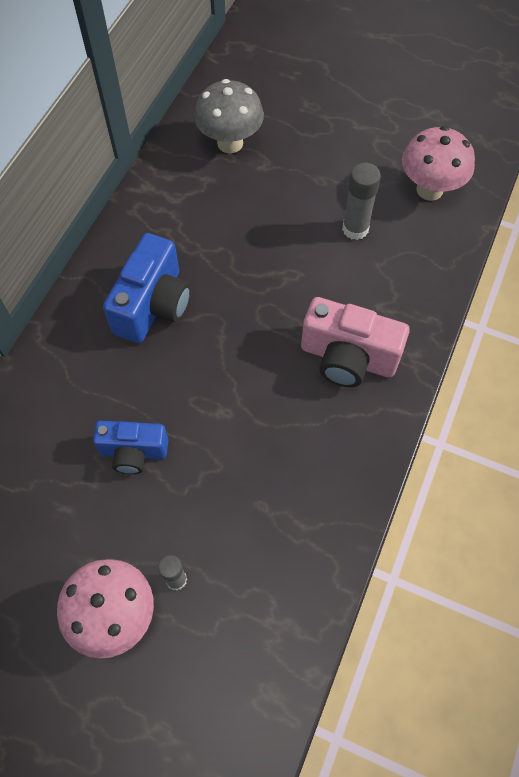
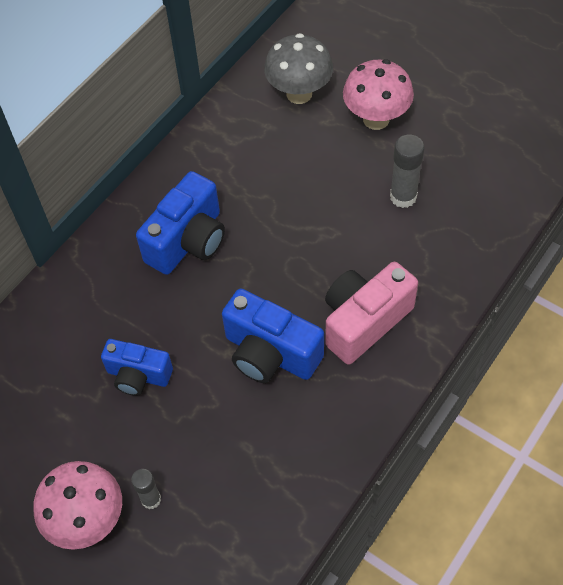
camera: 15 degrees right, 5 degrees down
(263, 406) = (270, 353): none -> blue camera
(348, 358) = (364, 322): pink camera -> pink camera turned 105 degrees clockwise
(429, 190) = (489, 168): pink mushroom -> pink mushroom (376, 119)

